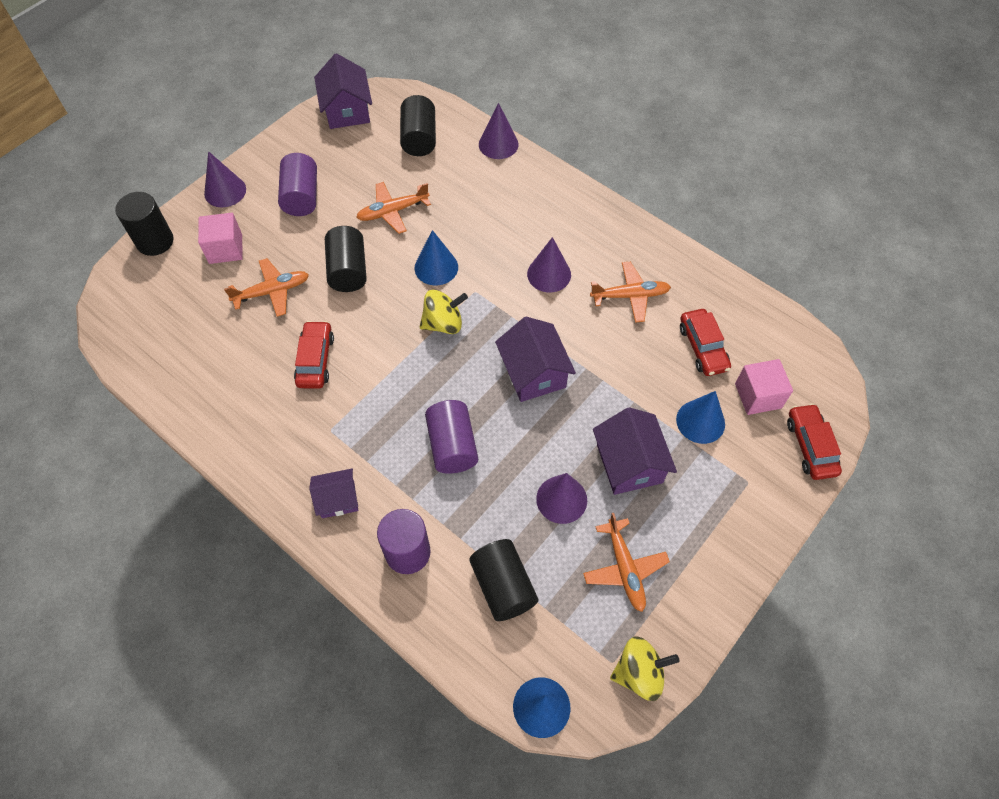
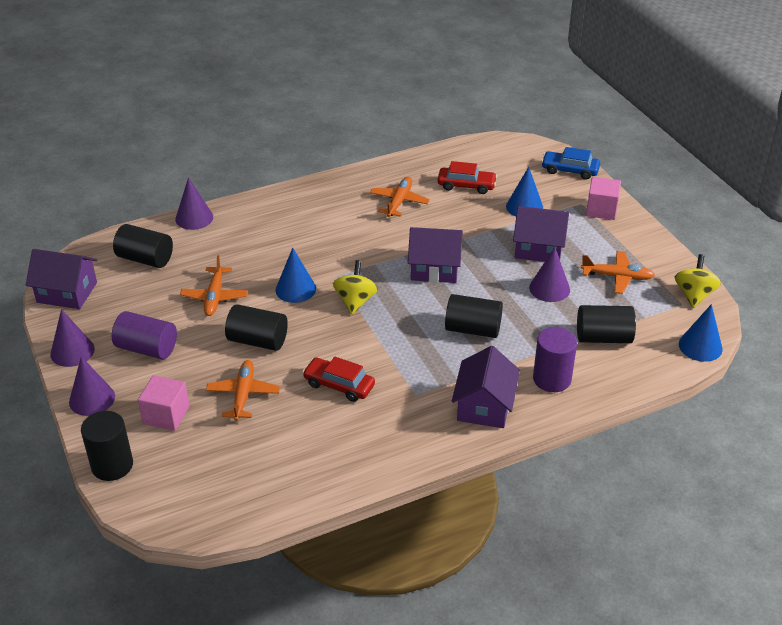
camera: 65 degrees left, 20 degrees down
(338, 499) = (484, 406): purple house -> purple house, size x1.58
(452, 446) = (473, 329): purple cylinder -> black cylinder
(549, 274) = (349, 233): purple cone -> purple cone (72, 351)
(758, 396) = (519, 177): pink cube -> pink cube (601, 210)
(810, 446) = (570, 170): red car -> blue car

